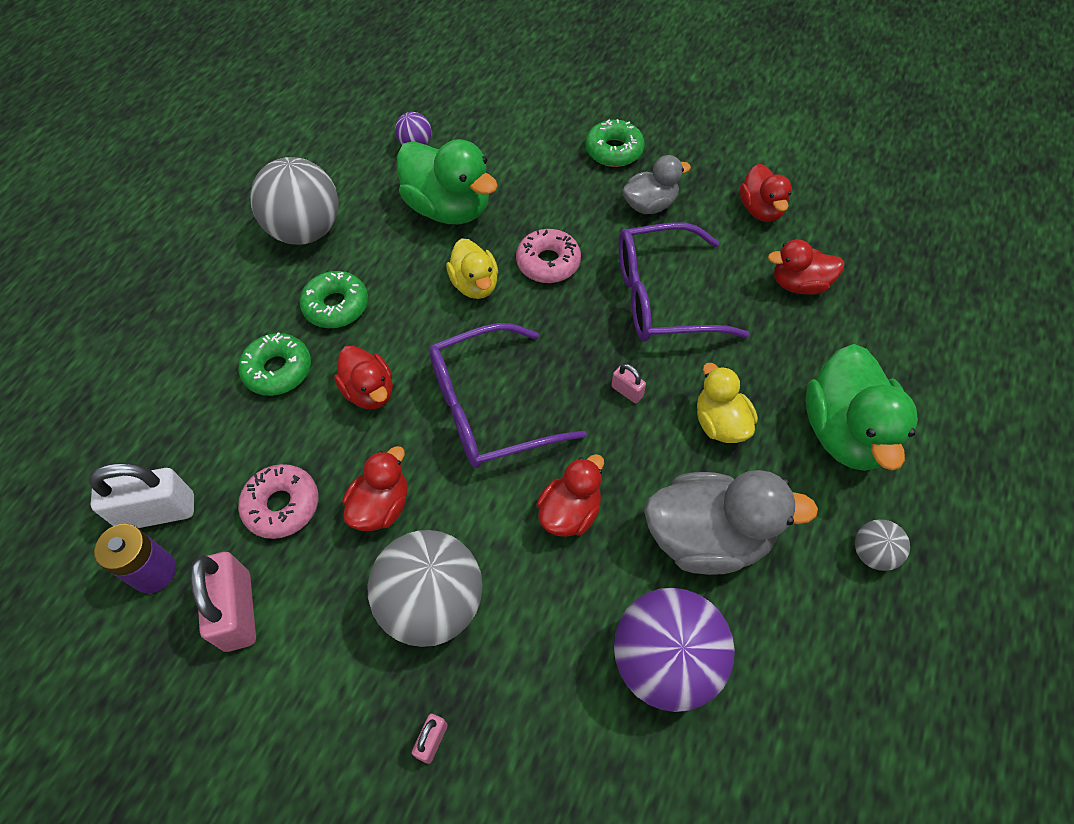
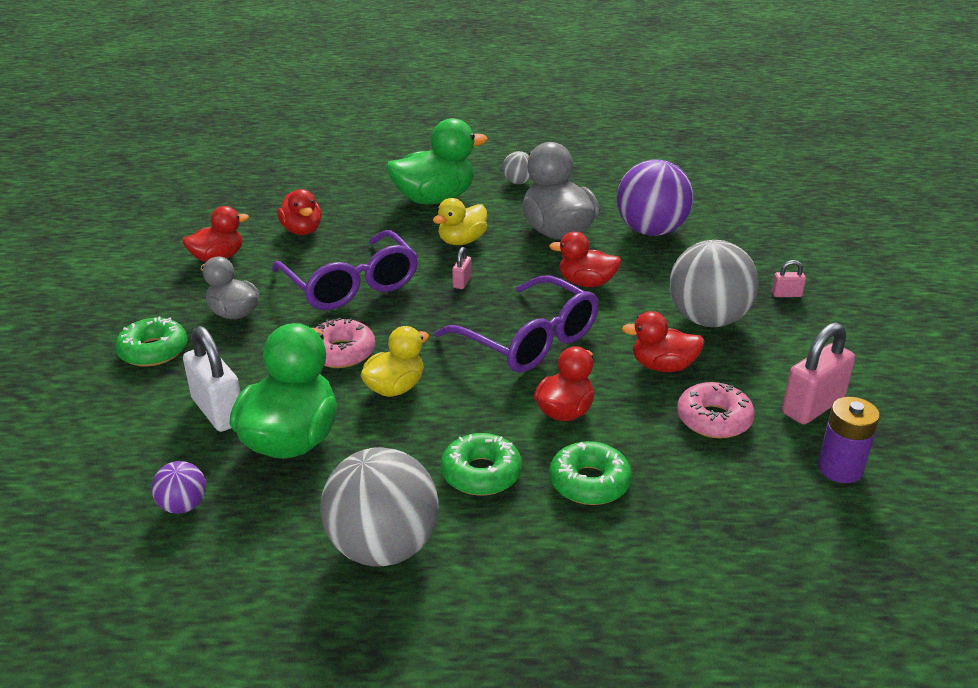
camera: 115 degrees left, 25 degrees down
(158, 512) = (795, 494): white padlock -> white padlock (218, 411)

